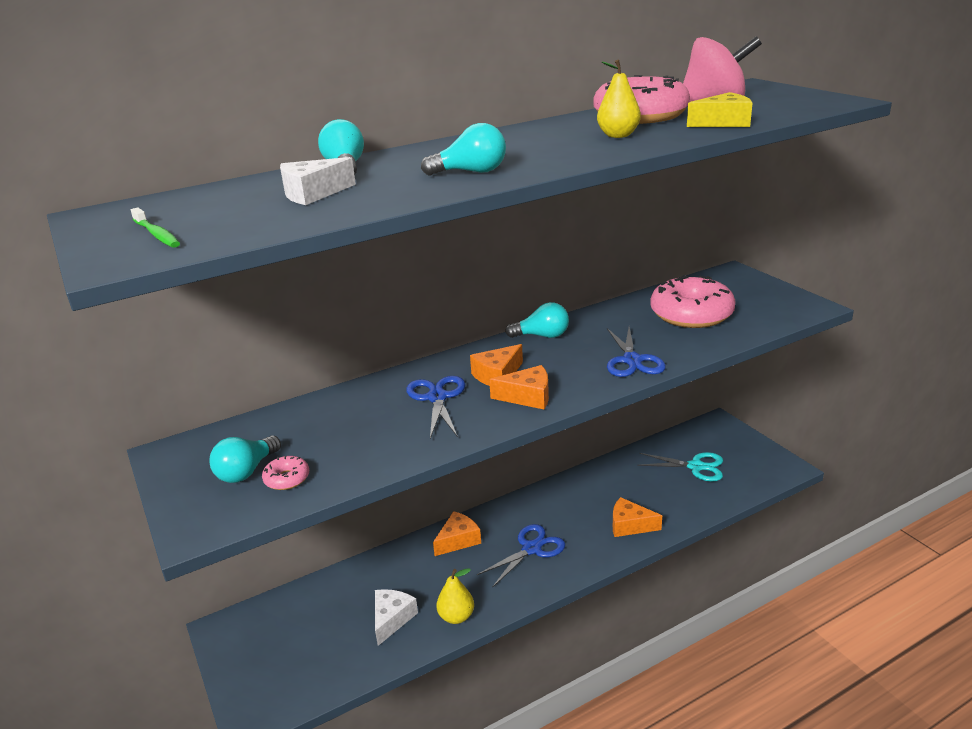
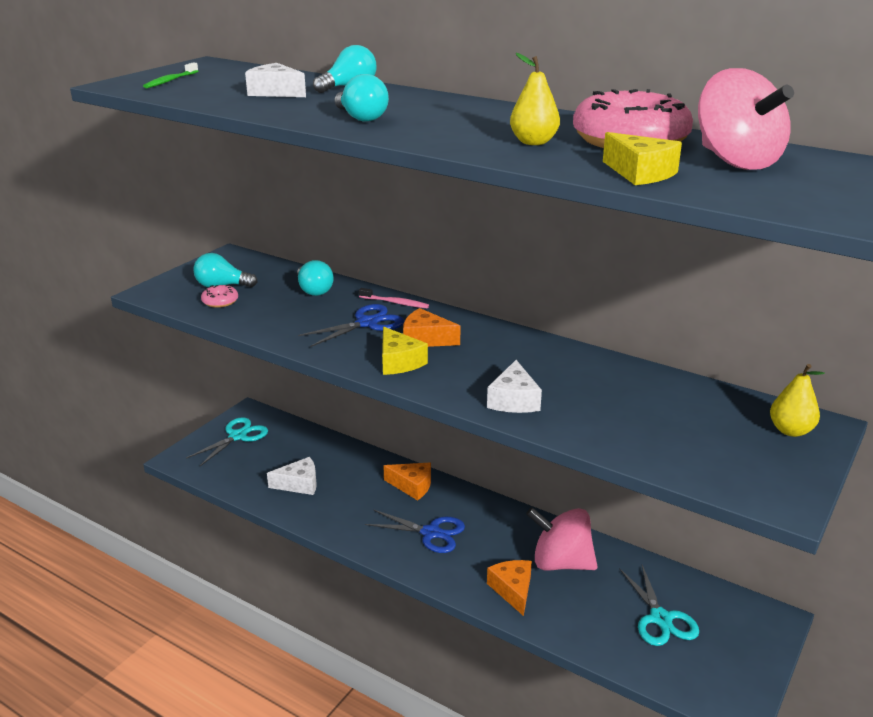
camera: 60 degrees right, 0 degrees up
(259, 650) = (237, 436): none -> turquoise scissors
(410, 375) = (395, 303): none -> pink toothbrush
(456, 617) = (320, 517): yellow pear -> yellow pear (790, 430)
(527, 397) = (399, 362): orange cheese -> yellow cheese
(542, 336) = (521, 342): turquoise light bulb -> turquoise light bulb (314, 290)
(613, 490) = (560, 563): none -> pink spinning top
(632, 360) = (514, 400): blue scissors -> white cheese
(691, 314) = (661, 416): pink donut -> none

